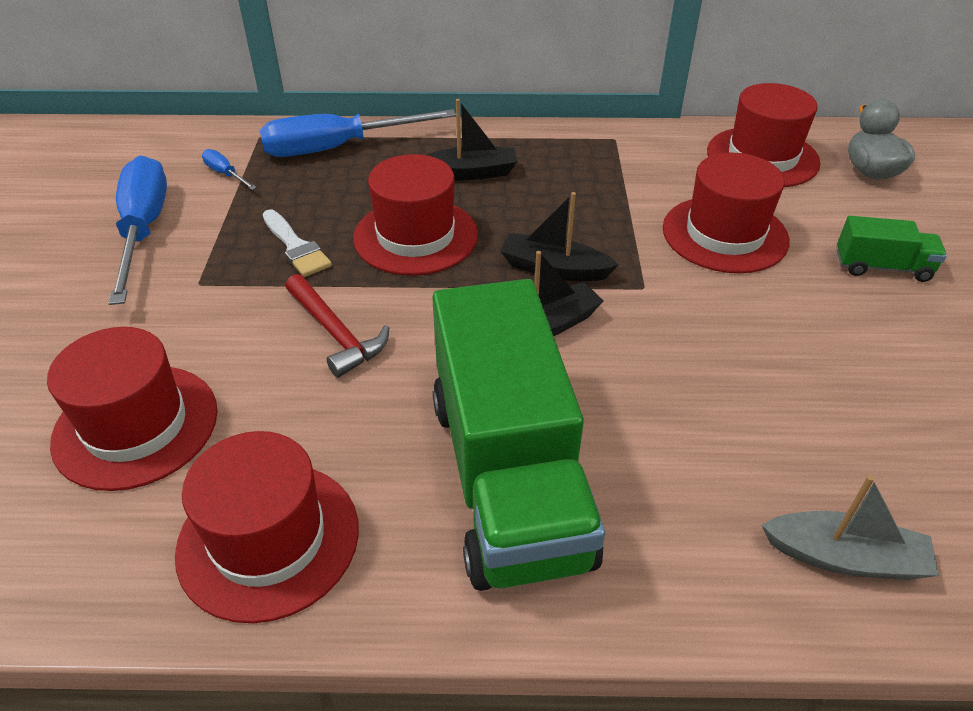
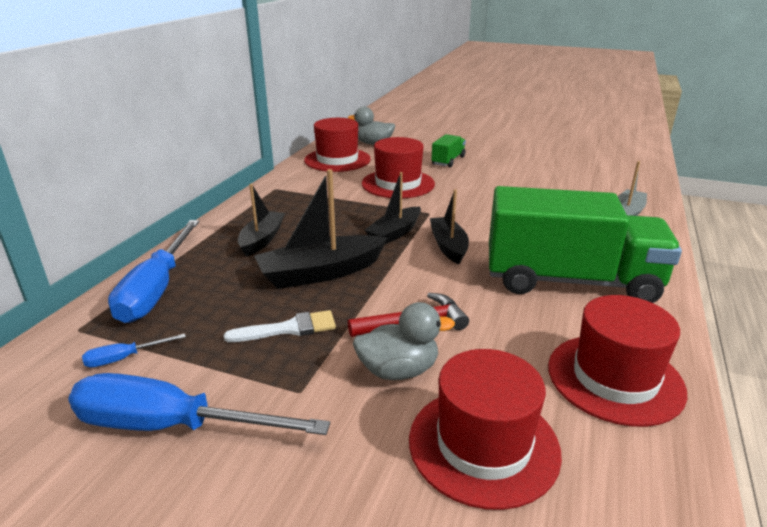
camera: 70 degrees left, 15 degrees down
(243, 340) = (398, 370): none -> grey duck
(415, 236) = (321, 273): red hat -> black boat

